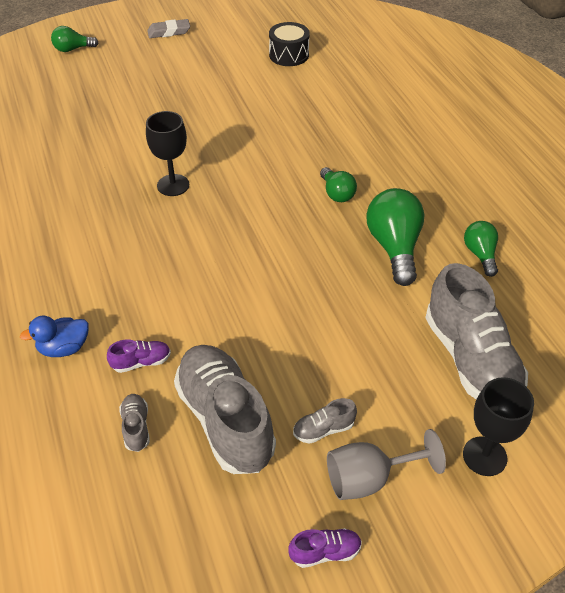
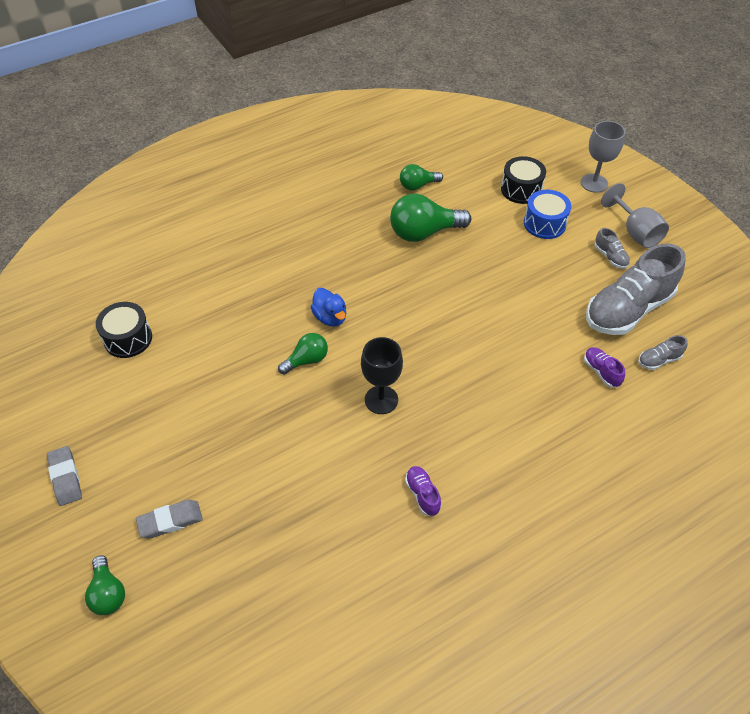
camera: 100 degrees left, 5 degrees up
(64, 348) = (610, 430): blue duck -> blue duck (330, 317)
(112, 73) = (170, 521): none -> grey eraser
(325, 552) = (693, 247): purple shoe -> purple shoe (422, 494)
(337, 193) = (365, 273): green light bulb -> green light bulb (306, 360)
(398, 369) = (544, 224): none -> blue drum
(470, 359) = (521, 189): grey shoe -> black drum
(484, 456) = (594, 183): black goblet -> grey goblet

